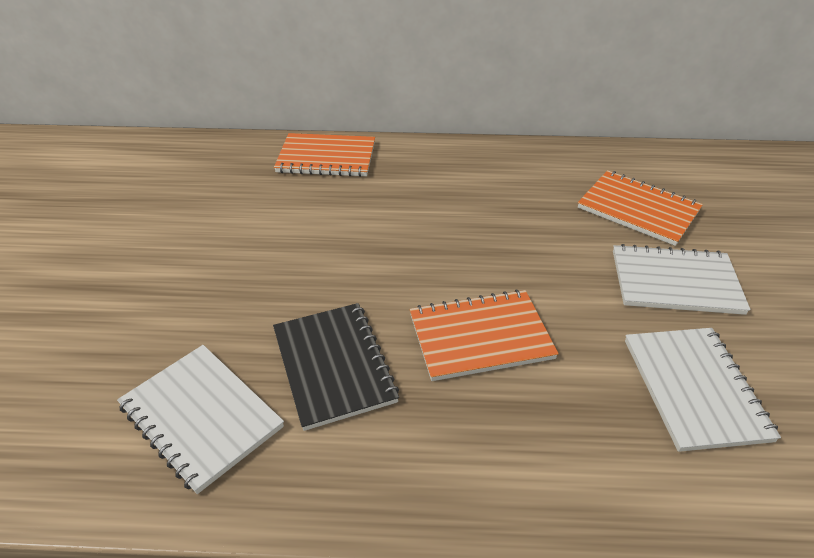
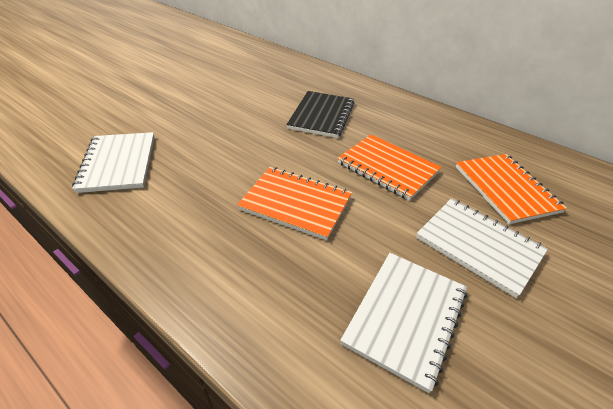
camera: 35 degrees right, 0 degrees up
(326, 157) = (323, 79): orange notebook -> orange notebook (387, 167)
(333, 365) = (201, 174): black notebook -> black notebook (321, 115)

